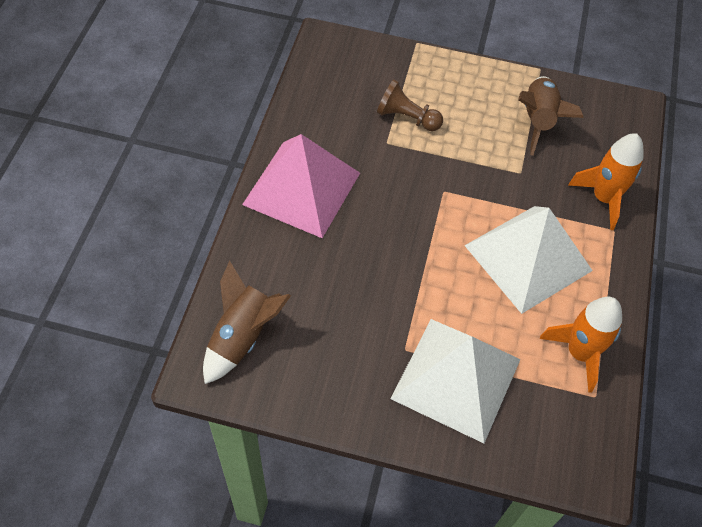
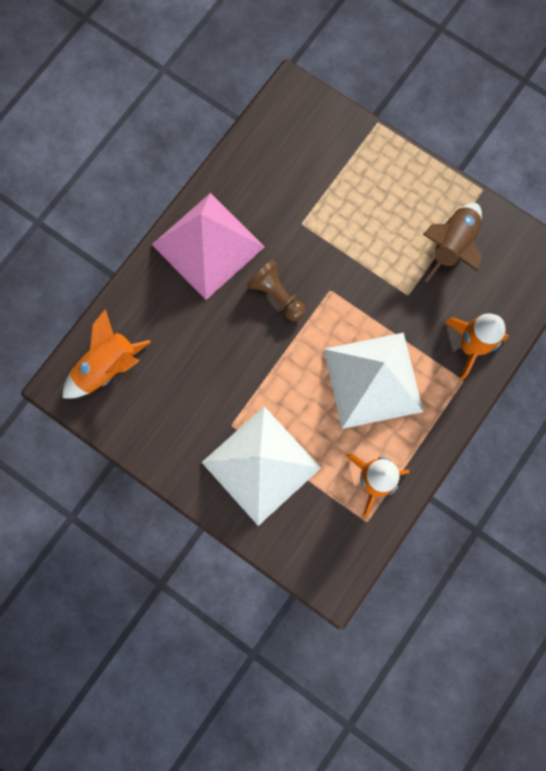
camera: 25 degrees right, 20 degrees up
(242, 337) = (107, 367): brown rocket -> orange rocket
(407, 118) = (331, 203): brown pawn -> brown pawn (277, 295)

